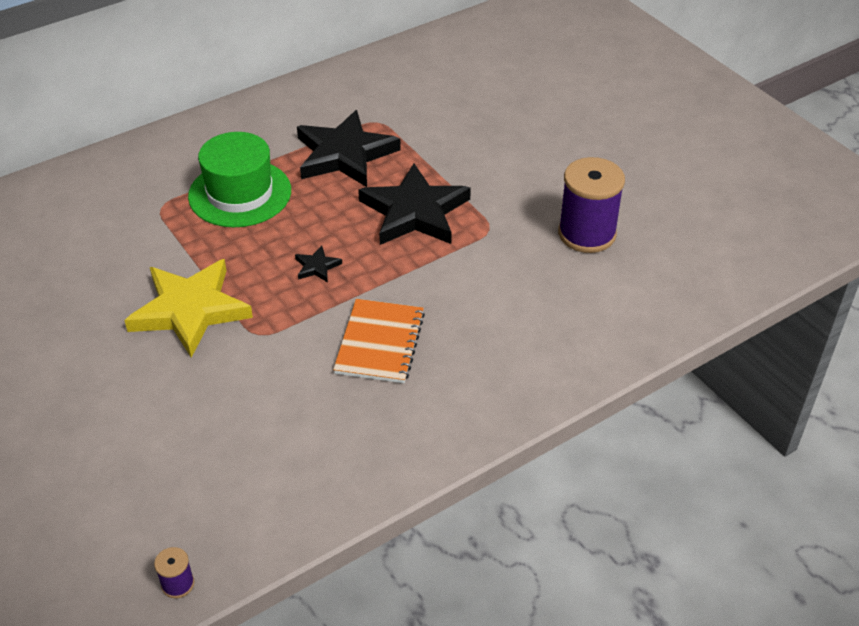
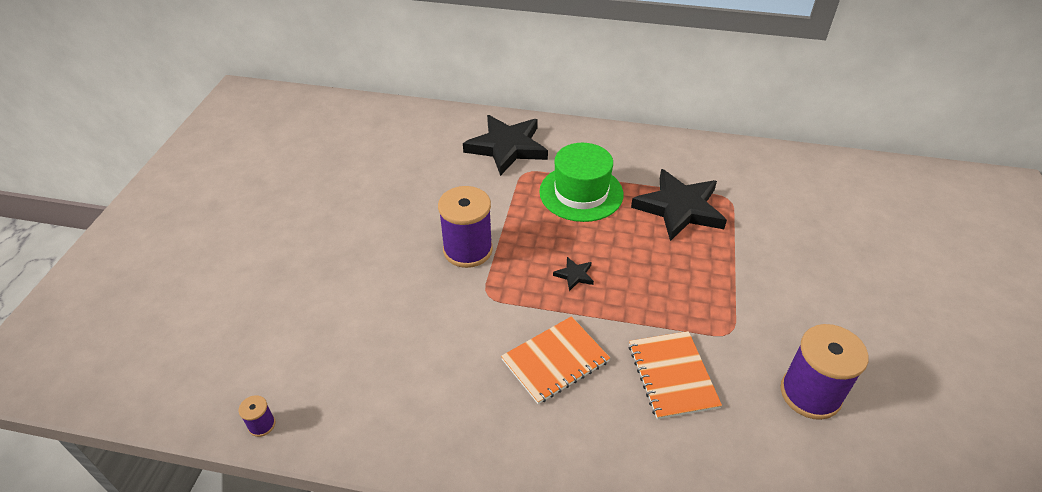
camera: 45 degrees right, 0 degrees up
(190, 310) = (468, 250): yellow star -> purple spool
(415, 212) = (685, 281): black star -> black star (507, 147)
(481, 289) = (672, 375): none -> orange notebook

